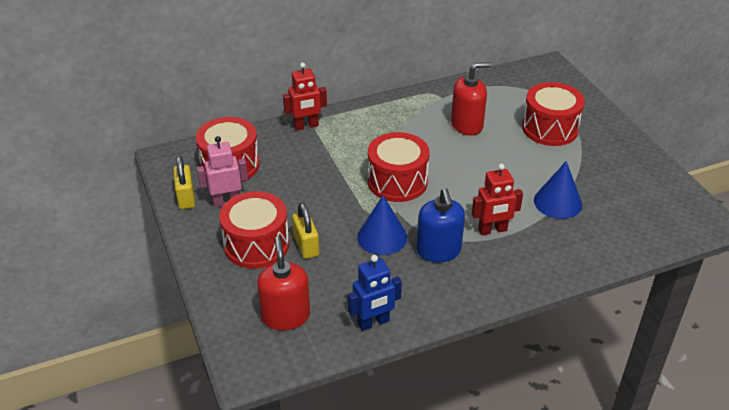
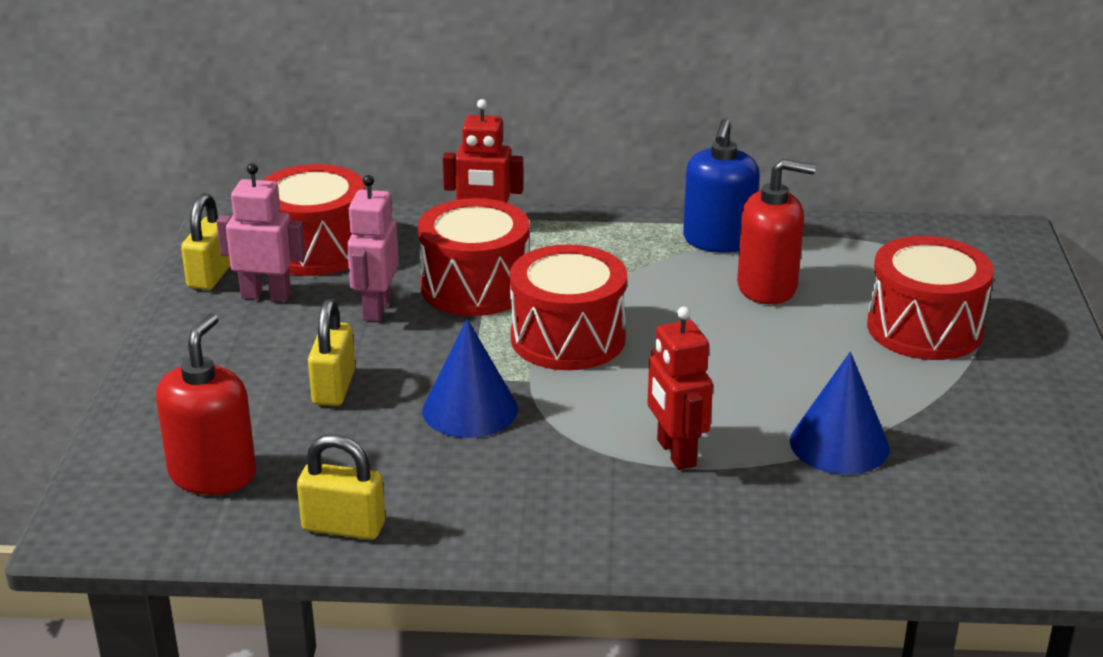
camera: 25 degrees right, 10 degrees down
(256, 245) = (258, 365): red drum -> red drum (475, 287)
(290, 192) = (376, 308): none -> pink robot
(373, 323) = (343, 527): blue robot -> yellow padlock
(438, 251) = (549, 456): blue soap dispenser -> blue soap dispenser (718, 241)
(492, 230) = (675, 453): red robot -> red robot turned 60 degrees clockwise

